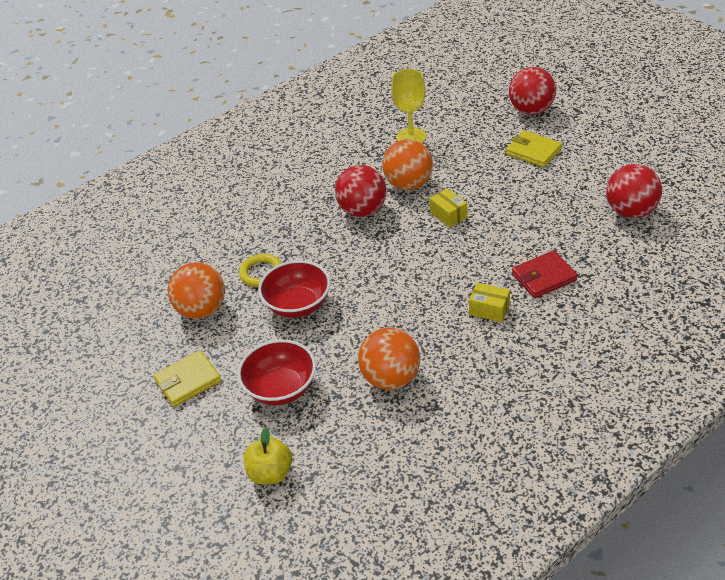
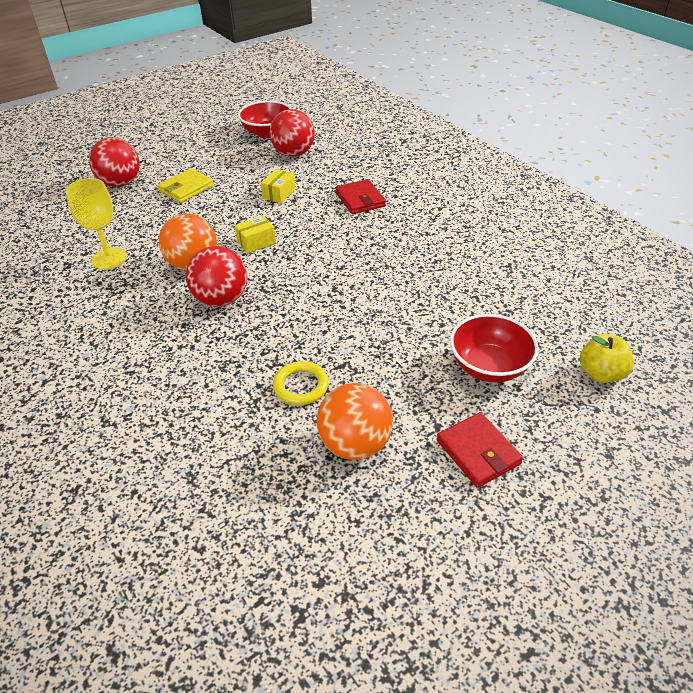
camera: 90 degrees left, 0 degrees up
(188, 381) = (478, 452): yellow wallet -> red wallet
(298, 305) = (364, 353): red bowl -> red bowl (267, 133)
(391, 378) = (475, 289): orange ball -> none
(489, 309) = (394, 229): yellow box -> yellow box (279, 194)

